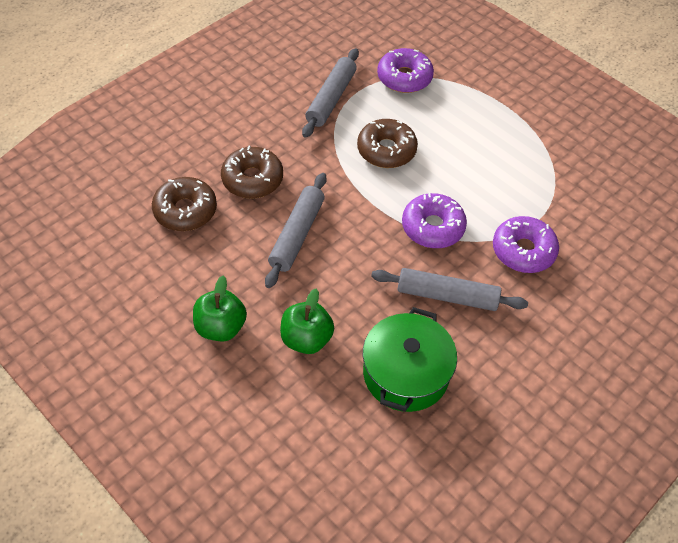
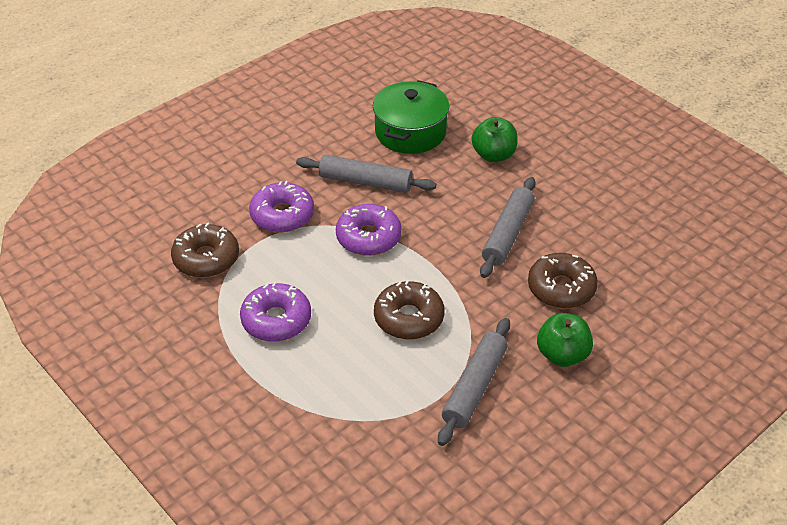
camera: 175 degrees left, 10 degrees down
(185, 210) = (626, 258): brown donut -> brown donut (206, 258)
(221, 327) = (569, 164): green apple -> green apple (562, 355)
(404, 78) = (374, 417): purple donut -> purple donut (276, 320)

